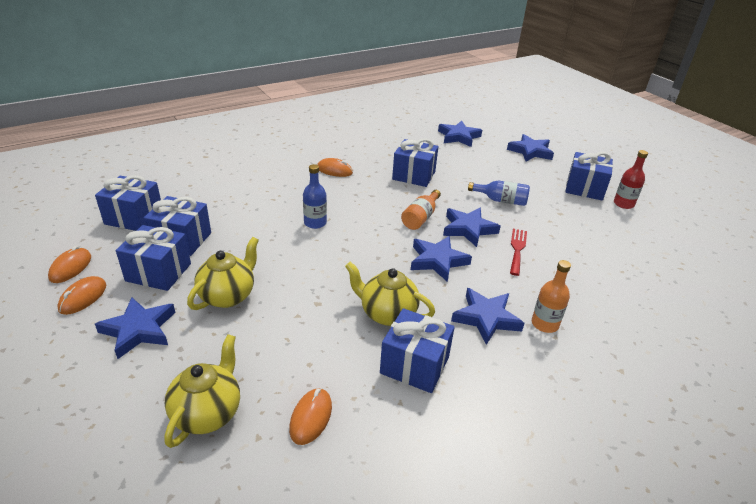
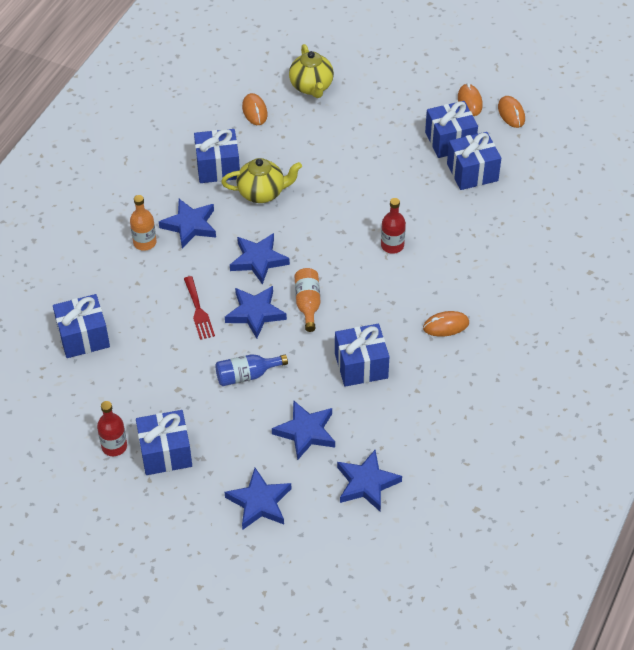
camera: 150 degrees right, 15 degrees up
(134, 217) = (537, 171): blue gift -> blue gift (83, 337)
(139, 330) = (406, 103): blue star -> blue star (305, 432)
(228, 296) = (381, 150): yellow teapot -> none
(315, 223) = (392, 245): blue bottle -> red bottle

